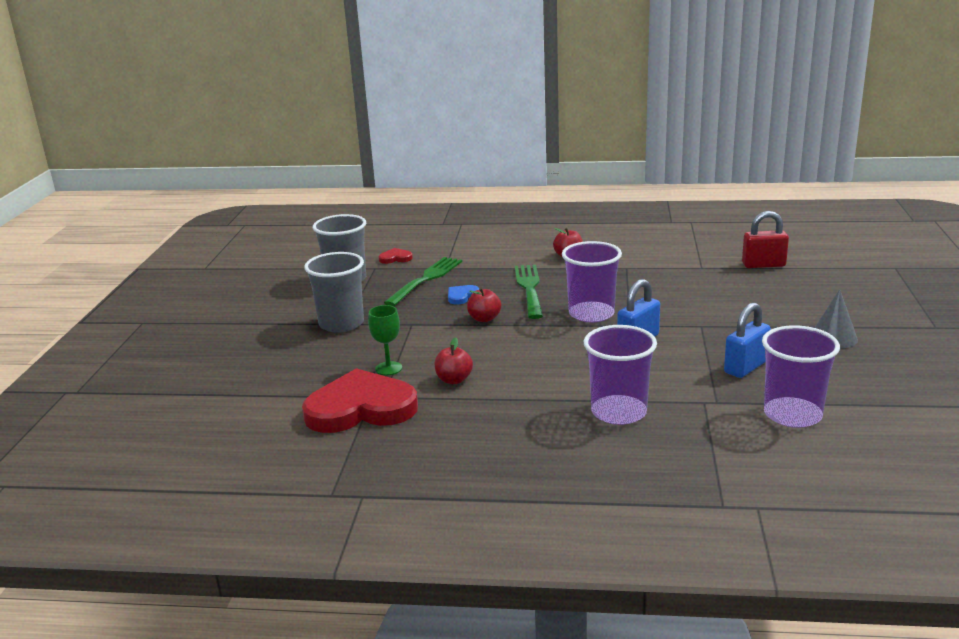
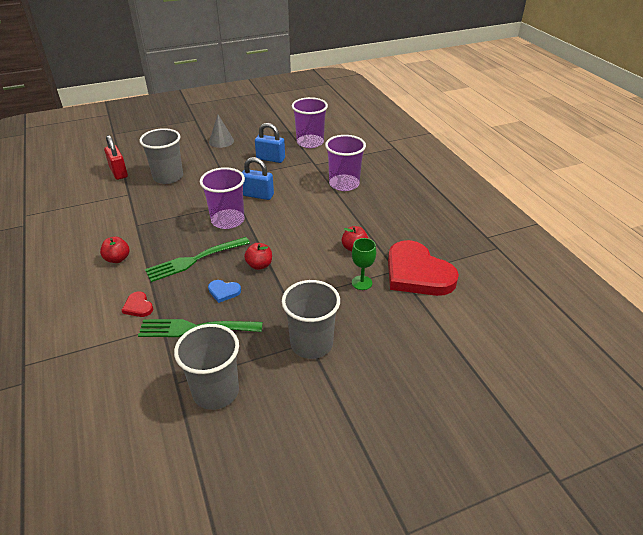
camera: 120 degrees left, 15 degrees up
(395, 258) = (145, 377): red heart -> red heart (138, 306)
(731, 291) = (168, 177): none -> grey cup

